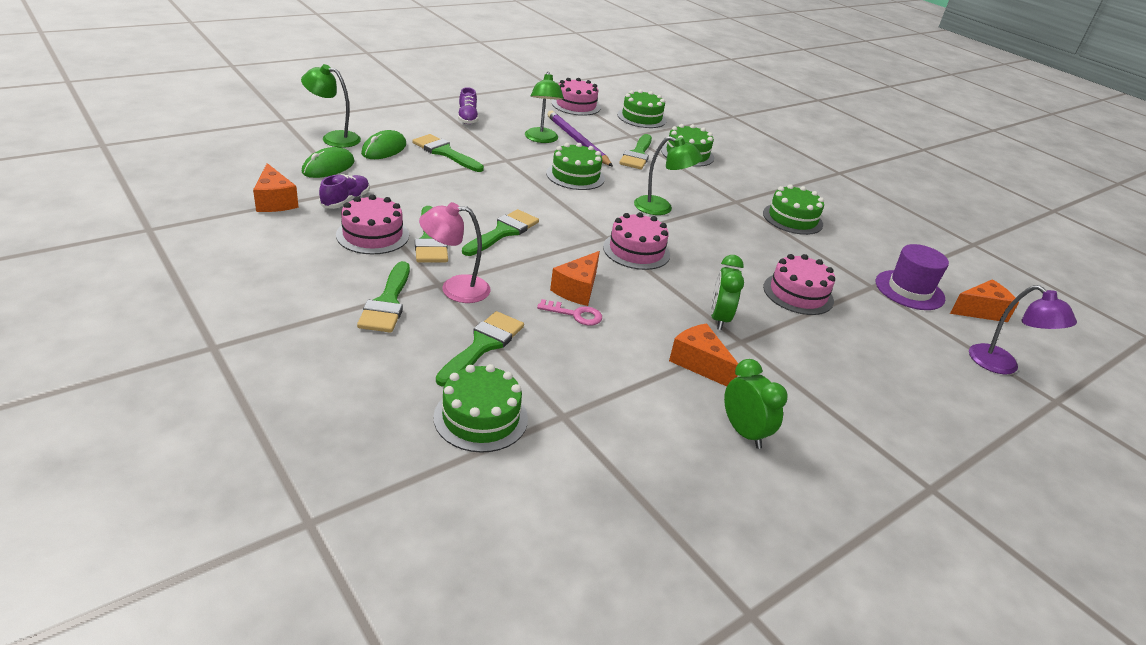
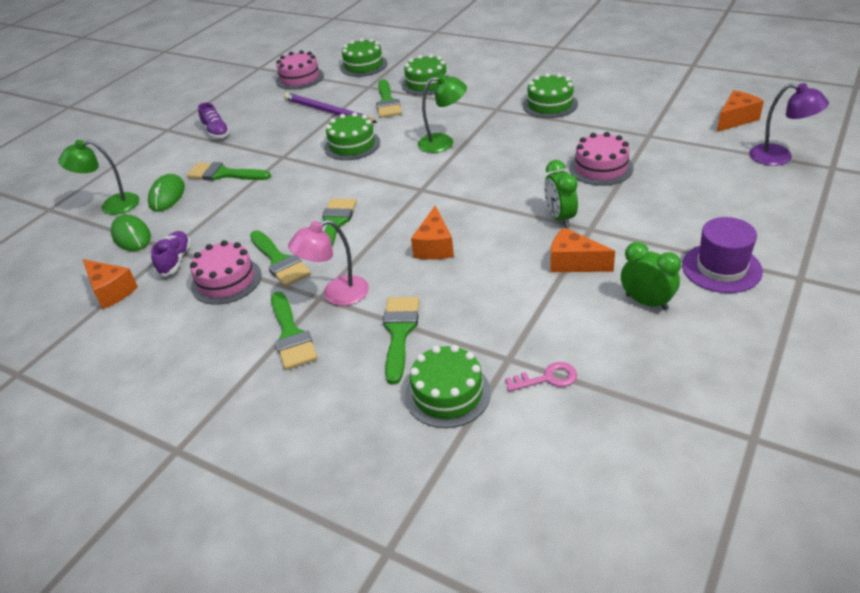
camera: 15 degrees left, 5 degrees up
(328, 167) = (131, 236): green mouse -> green mouse turned 45 degrees counterclockwise
(541, 139) = (296, 123): green lamp -> none
(575, 314) = (450, 269): pink key -> pink key (547, 378)
(636, 251) = (453, 190): pink cake -> none
(909, 290) = (676, 126): purple hat -> purple hat (721, 268)

